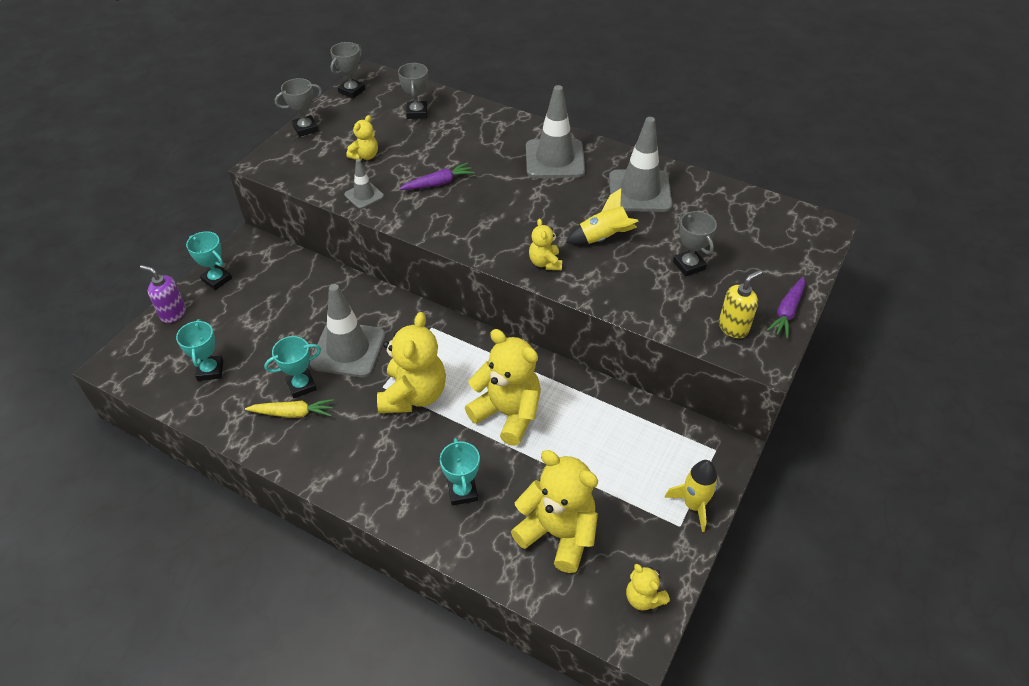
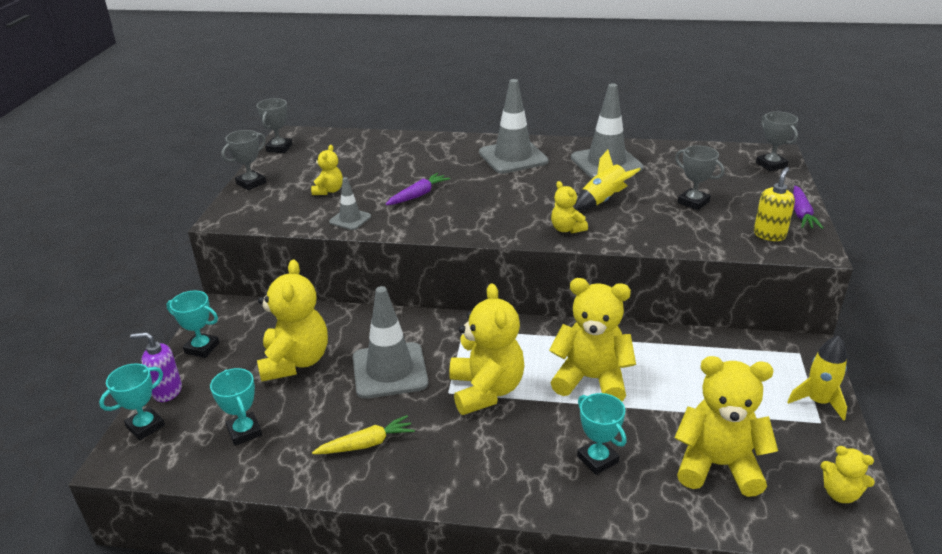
camera: 20 degrees left, 15 degrees down
(280, 316) = (295, 361): none -> yellow teddy bear
(301, 386) = (360, 416): turquoise trophy -> turquoise trophy (145, 426)
(417, 112) = (357, 151): grey trophy -> grey trophy (771, 165)

